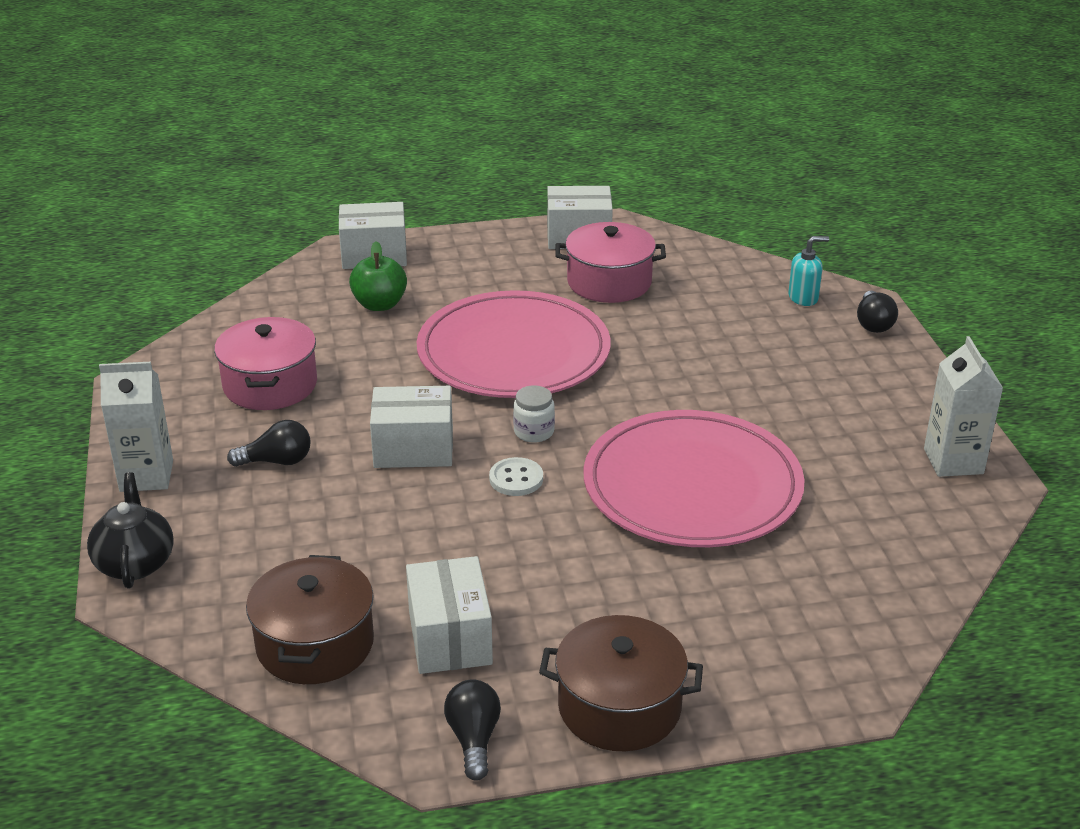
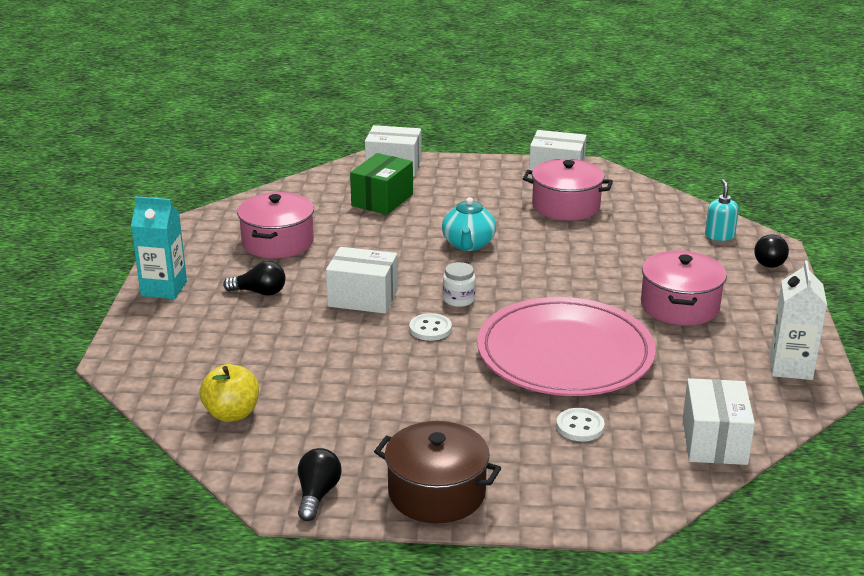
camera: 15 degrees right, 5 degrees down
(135, 563) = (131, 342): black teapot -> none
(146, 476) = (164, 288): white carton -> turquoise carton
(315, 644) = (232, 414): brown pot -> yellow apple
(379, 304) = (382, 200): green apple -> green box
(450, 638) = (331, 426): white box -> white box (714, 441)
(513, 353) = (468, 244): pink plate -> turquoise teapot
(750, 583) = (580, 426): none -> white button
(797, 400) = (679, 306): none -> pink pot
(803, 298) = (719, 236): turquoise soap dispenser -> turquoise soap dispenser turned 90 degrees counterclockwise

